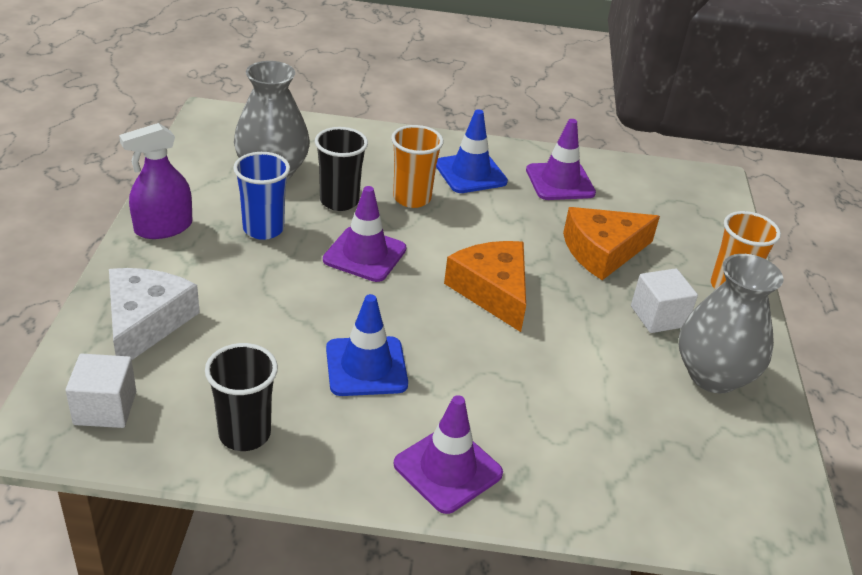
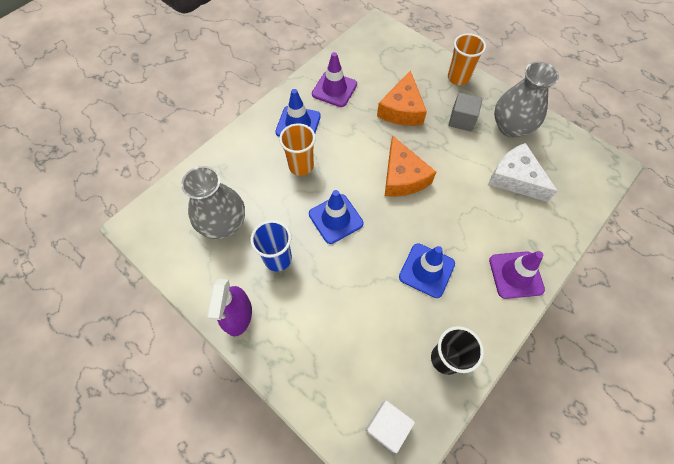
camera: 50 degrees left, 25 degrees up
(145, 322) = (325, 369): white cheese -> white cheese (515, 178)
(339, 201) = (278, 204): black cup -> none
(365, 254) = (335, 219): purple traffic cone -> blue traffic cone
(492, 291) = (402, 177): orange cheese -> orange cheese turned 120 degrees counterclockwise
(658, 316) = (461, 120): white cube -> grey cube

